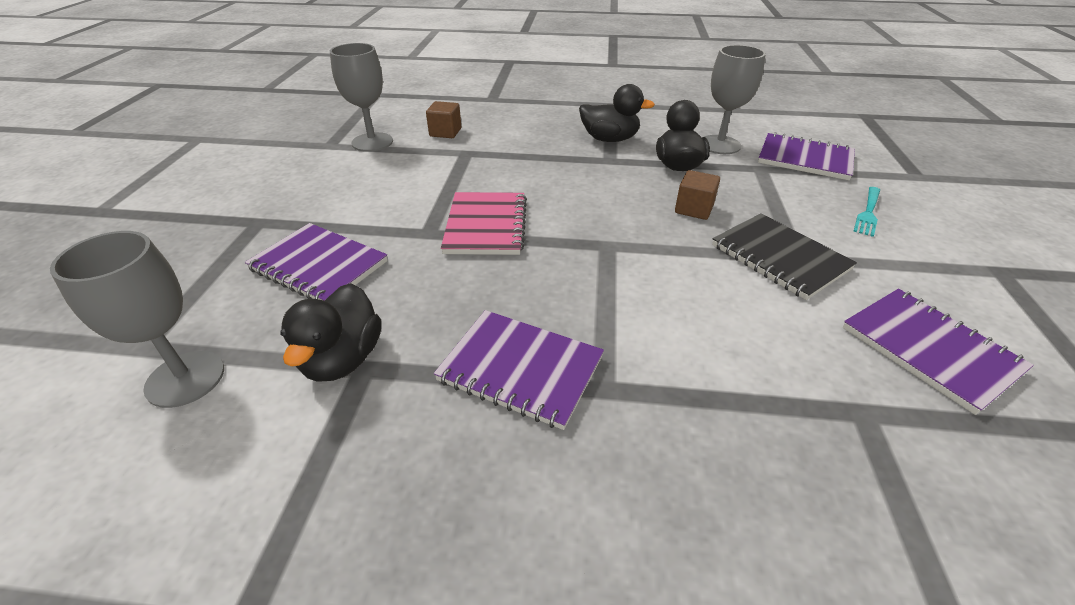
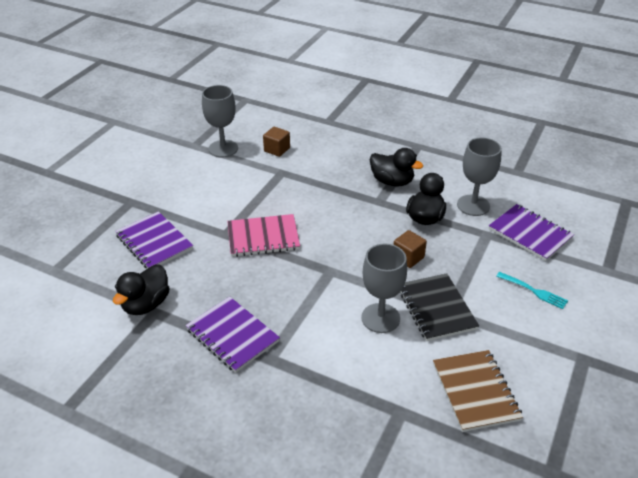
camera: 20 degrees right, 0 degrees up
(185, 379) = (69, 294): grey goblet -> grey goblet (380, 318)
(486, 226) = (263, 237): pink notebook -> pink notebook turned 60 degrees clockwise
(868, 212) = (533, 291): turquoise fork -> turquoise fork turned 105 degrees counterclockwise
(929, 349) = (475, 392): purple notebook -> brown notebook

